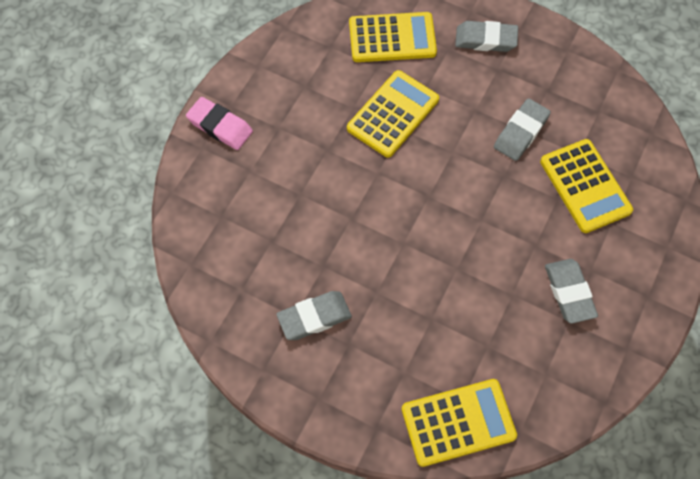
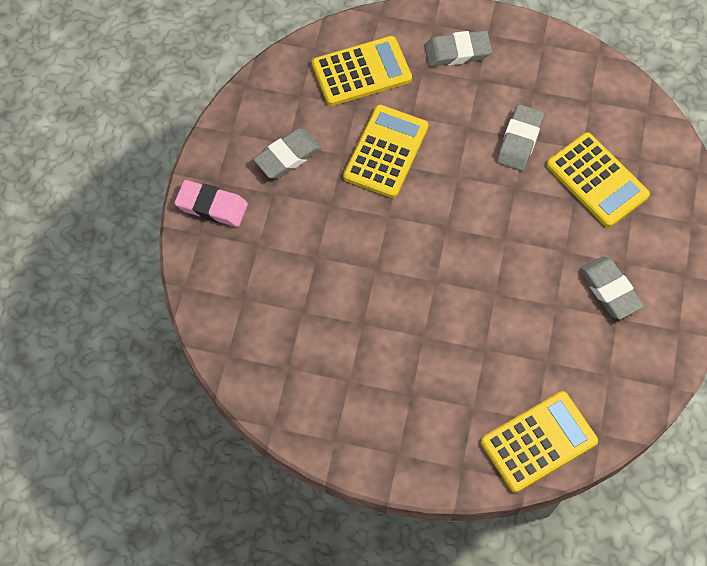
camera: 15 degrees left, 0 degrees up
(314, 317) = (369, 377): grey eraser -> grey eraser (288, 156)

